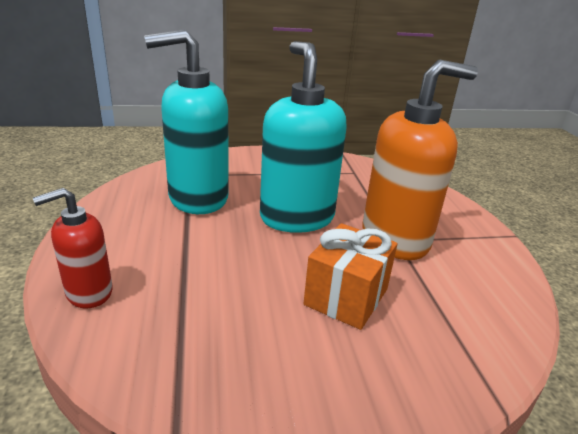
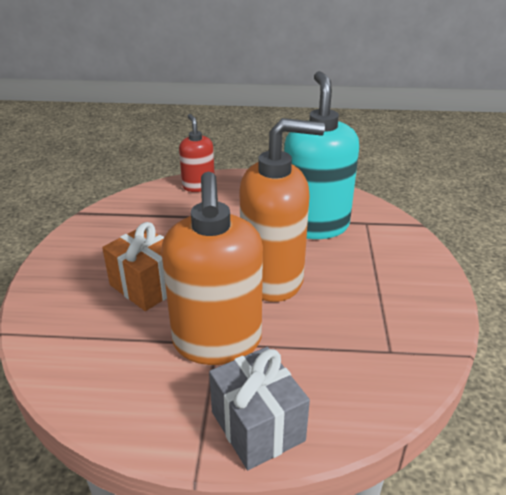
camera: 105 degrees right, 5 degrees up
(296, 217) = (272, 279): turquoise soap dispenser -> orange soap dispenser
(456, 215) = (257, 426): none -> grey gift

